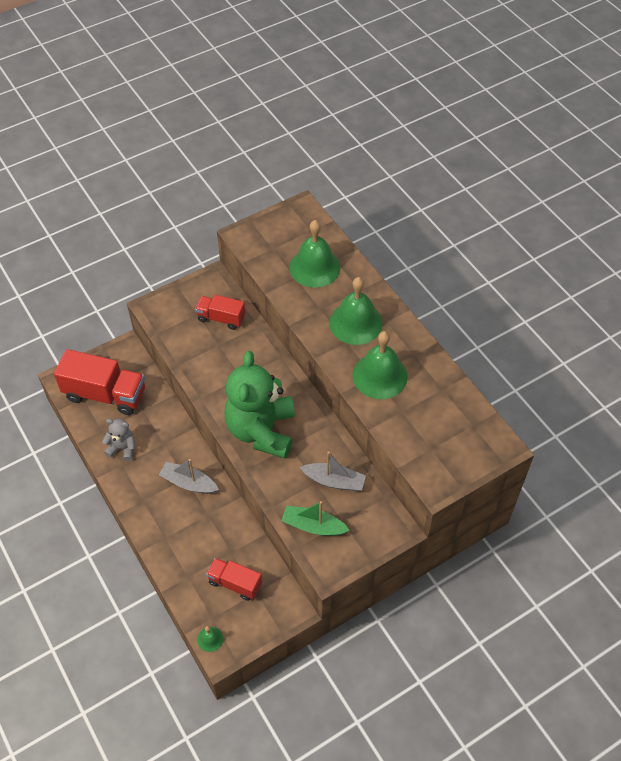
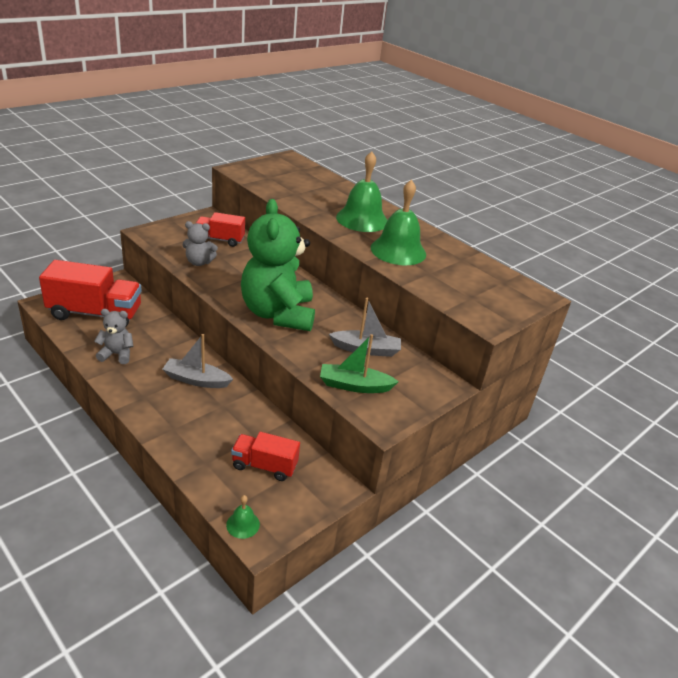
camera: 15 degrees left, 20 degrees down
(197, 354) = (199, 262): none -> grey teddy bear
(314, 267) = (312, 188): green bell -> none

